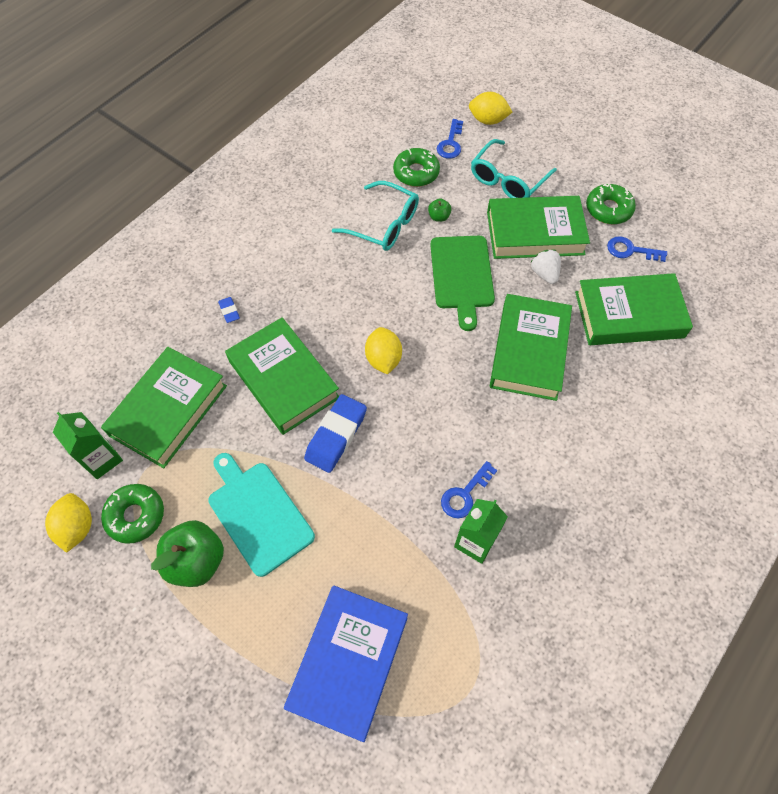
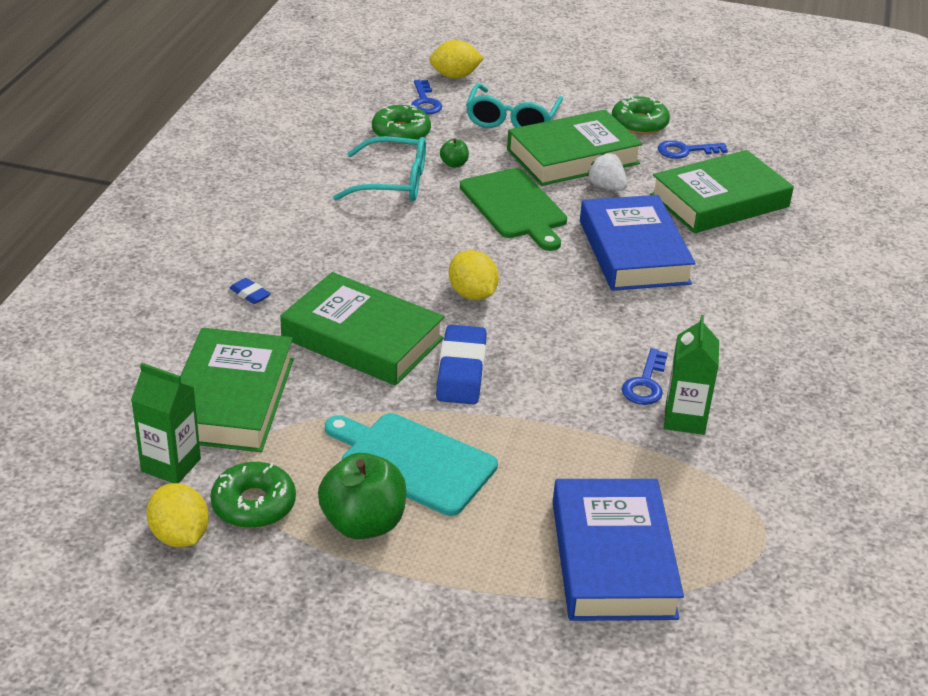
camera: 25 degrees left, 25 degrees down
(529, 351) = (633, 252): green book -> blue book

